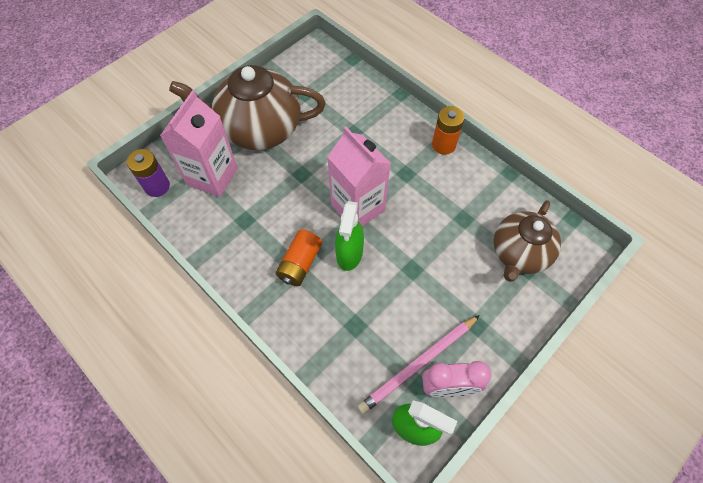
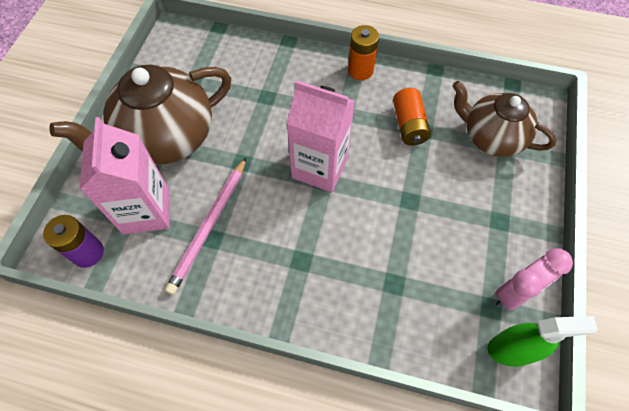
camera: 30 degrees left, 0 degrees up
(300, 263) = (300, 252): orange battery -> orange battery (409, 125)
(349, 254) = (342, 217): green spray bottle -> none
(419, 364) = (476, 286): pink pencil -> pink pencil (210, 225)
(518, 253) = (491, 137): brown teapot -> brown teapot turned 120 degrees clockwise

